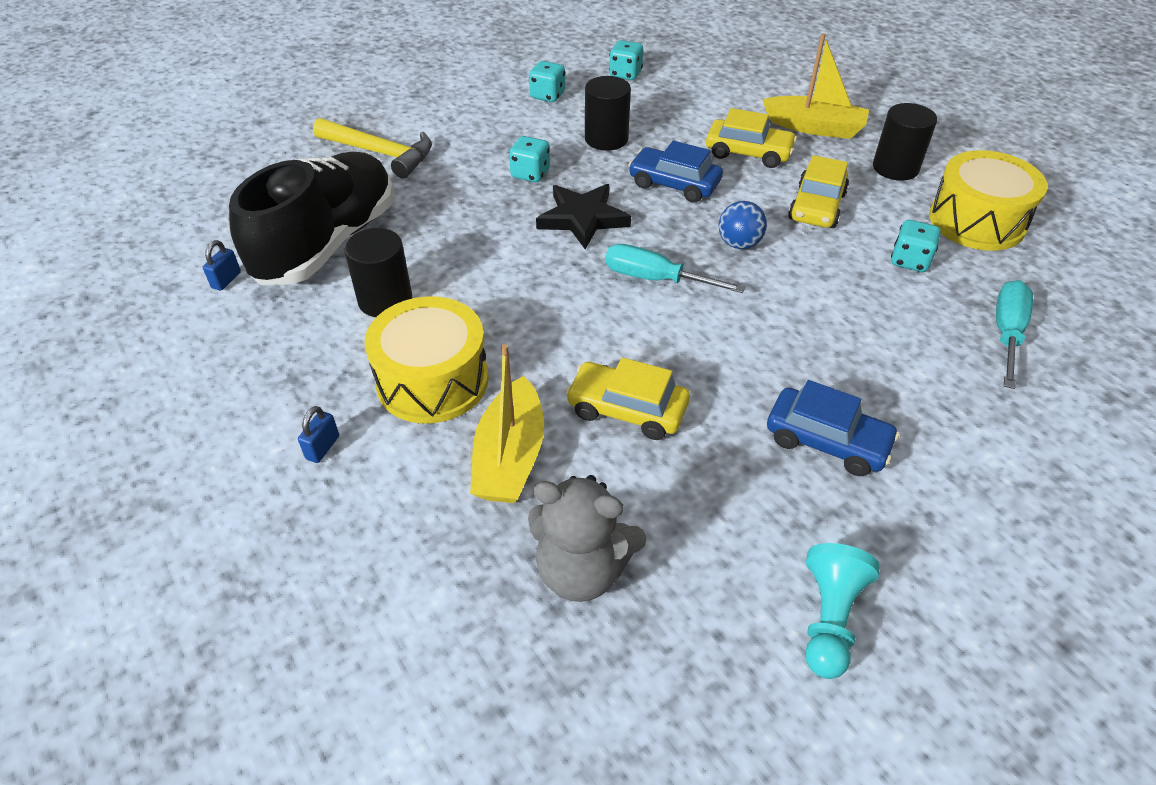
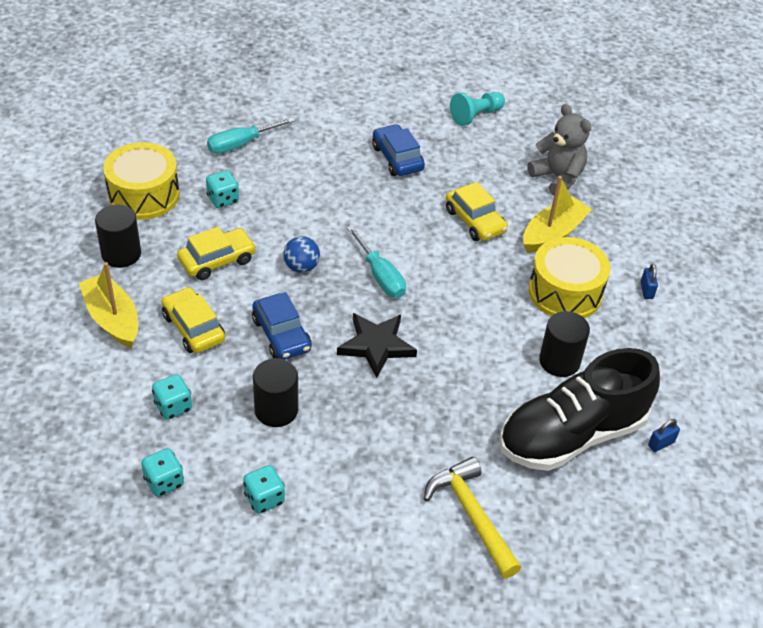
camera: 145 degrees left, 0 degrees up
(323, 447) = (646, 290): blue padlock -> blue padlock turned 60 degrees counterclockwise
(530, 174) = (372, 410): turquoise dice -> turquoise dice (173, 407)

